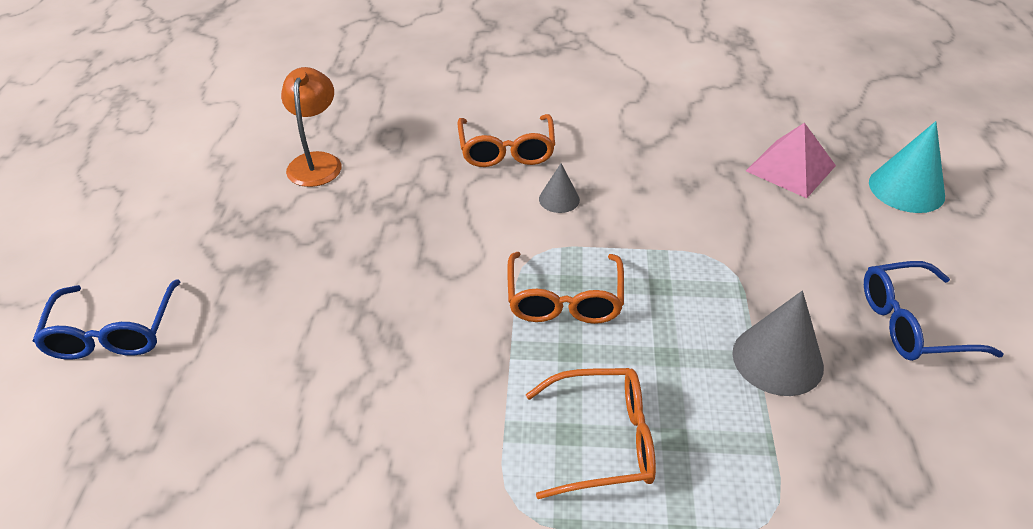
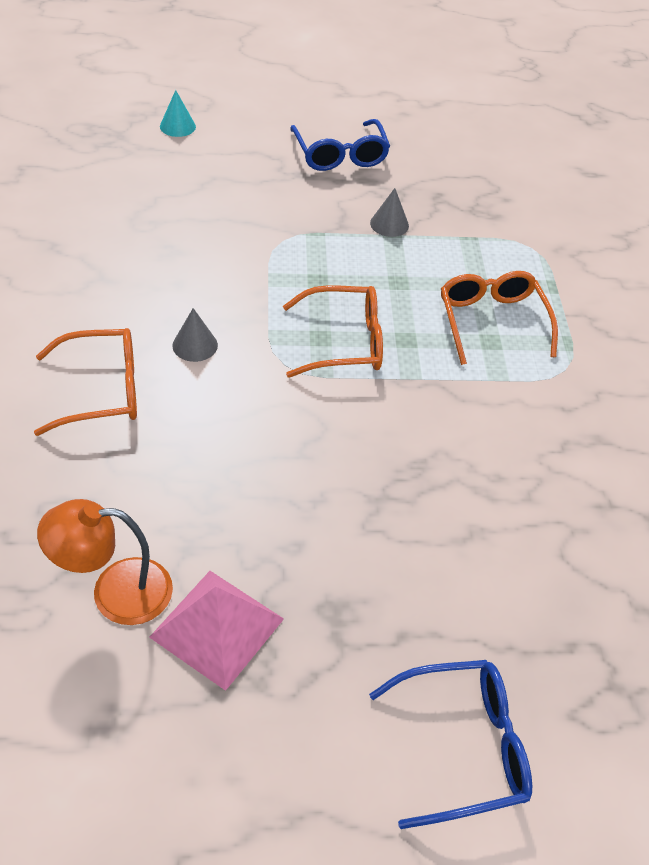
camera: 100 degrees left, 5 degrees up
(777, 359) = (389, 224): grey cone -> grey cone, size x0.56
(790, 168) = (145, 184): pink pyramid -> pink pyramid (217, 628)
(906, 189) = (177, 126): turquoise cone -> turquoise cone, size x0.56

